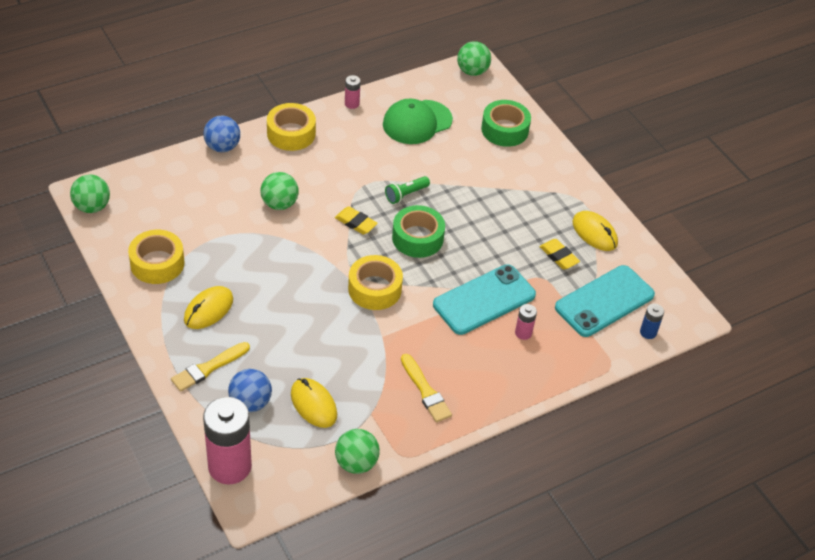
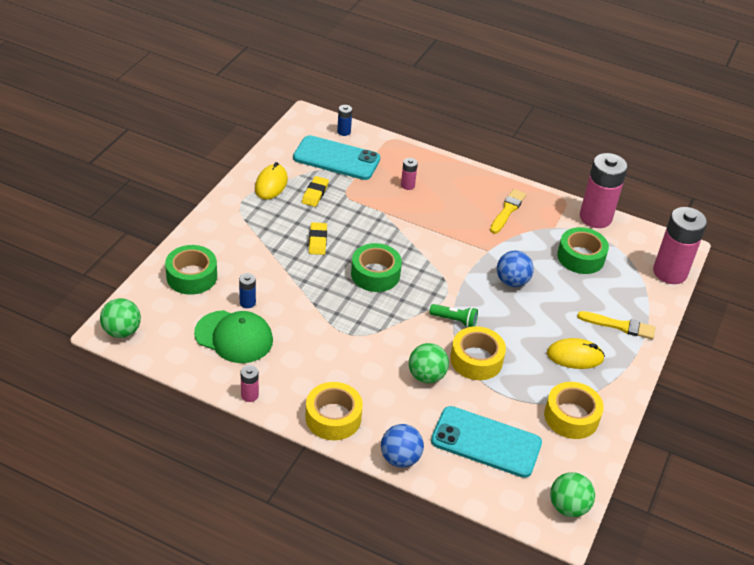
camera: 125 degrees left, 5 degrees down
(250, 402) = (617, 288): blue ball -> blue ball (512, 281)
(313, 404) = (580, 257): yellow mouse -> green tape
(356, 223) = (397, 317): yellow eraser -> yellow eraser (317, 241)
(356, 463) = (595, 217): green ball -> pink battery
(374, 289) = (451, 274): yellow tape -> yellow tape (476, 360)
(406, 194) = (334, 302): green flashlight -> green flashlight (454, 320)
(448, 146) = (247, 302): none -> blue battery
(484, 300) = (398, 214): turquoise phone -> turquoise phone (486, 442)

